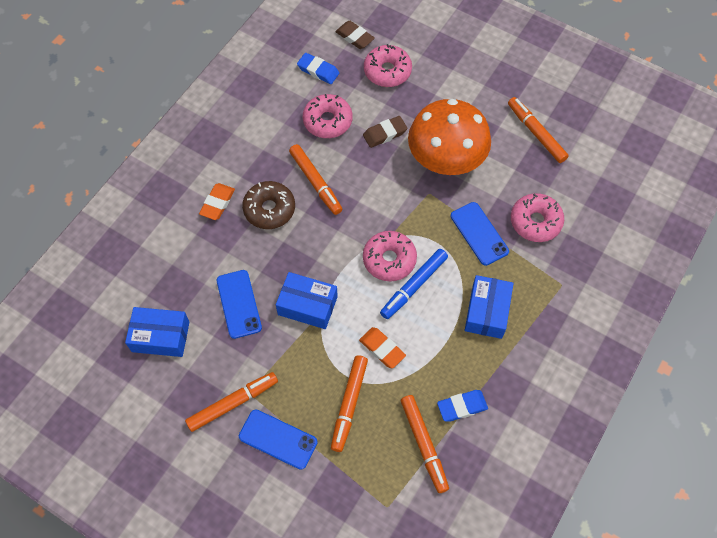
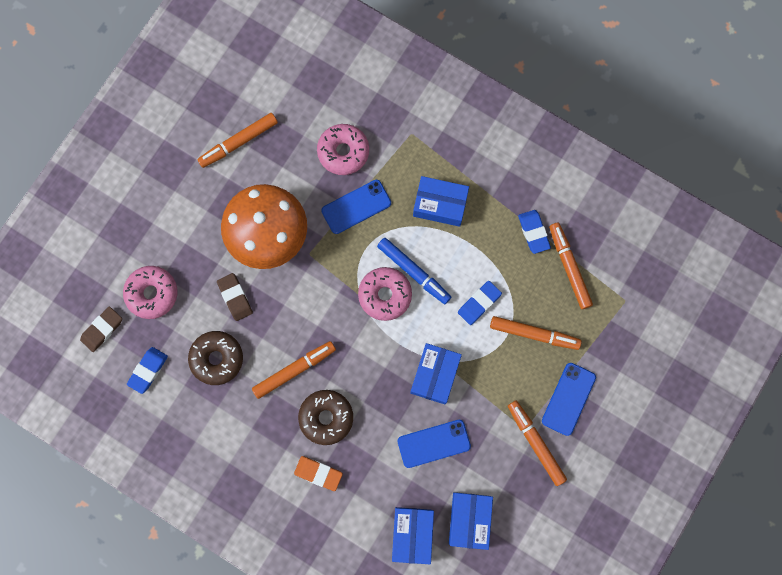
camera: 90 degrees left, 15 degrees up
(152, 284) = (412, 534): none -> blue box
(327, 121) = (217, 359): pink donut -> brown donut
(382, 349) = (479, 303): orange eraser -> blue eraser
(424, 444) = (569, 267): orange marker -> orange marker turned 90 degrees counterclockwise

